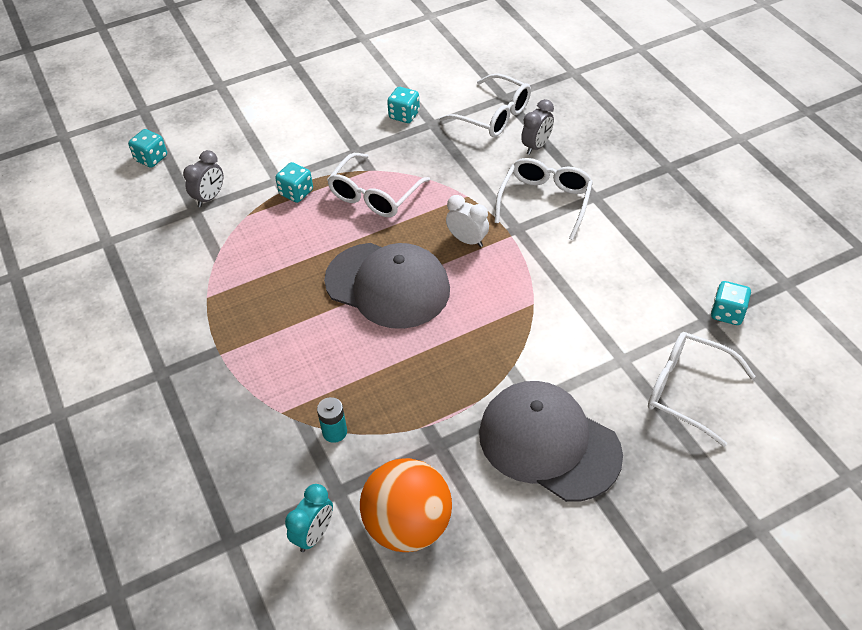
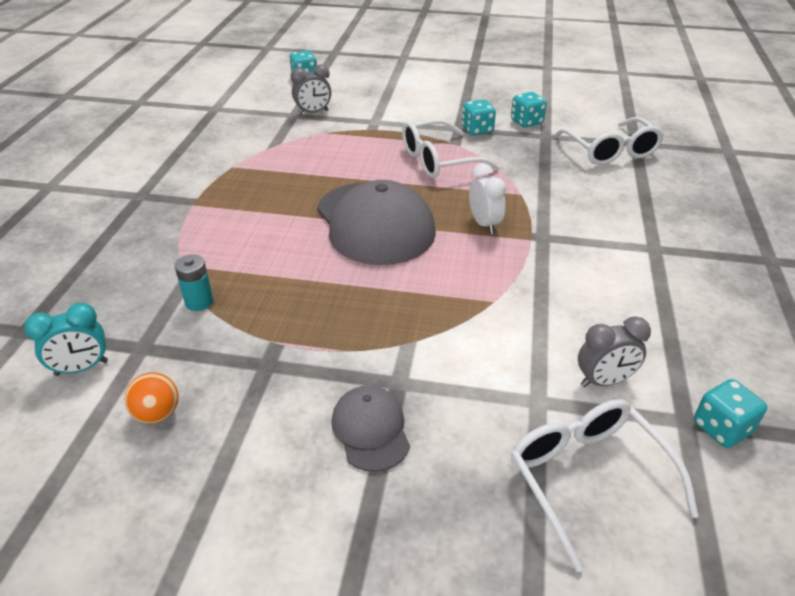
camera: 35 degrees right, 10 degrees down
(296, 193) = (379, 134): turquoise dice -> turquoise dice (477, 130)
(408, 525) = (157, 414): orange ball -> orange ball, size x0.45
(536, 146) = (631, 187): grey clock -> grey clock (604, 381)
(545, 201) = (595, 229): white glasses -> none
(548, 443) = (371, 430): grey cap -> grey cap, size x0.50

